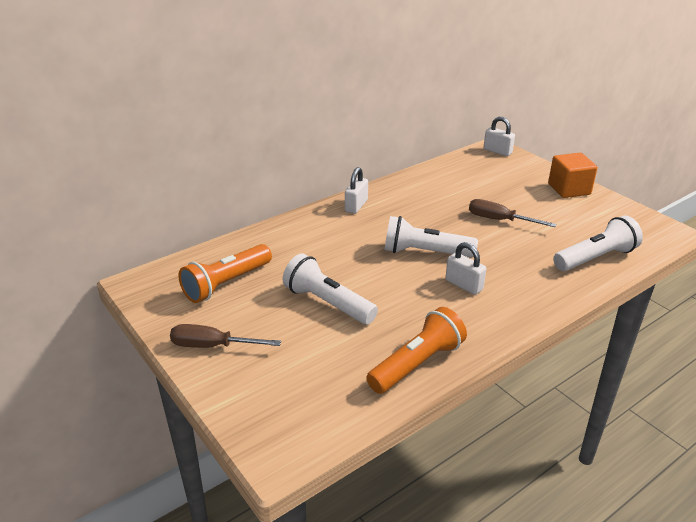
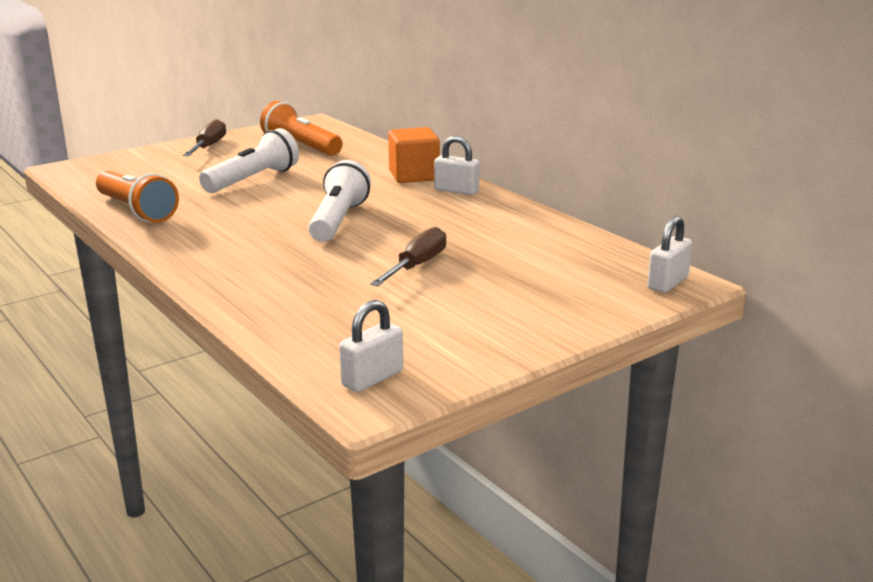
camera: 90 degrees right, 10 degrees down
(464, 285) = (261, 236): white padlock -> white padlock (372, 378)
(569, 189) = (526, 328): orange cube -> orange cube (414, 175)
(595, 258) = (298, 320): white flashlight -> none

